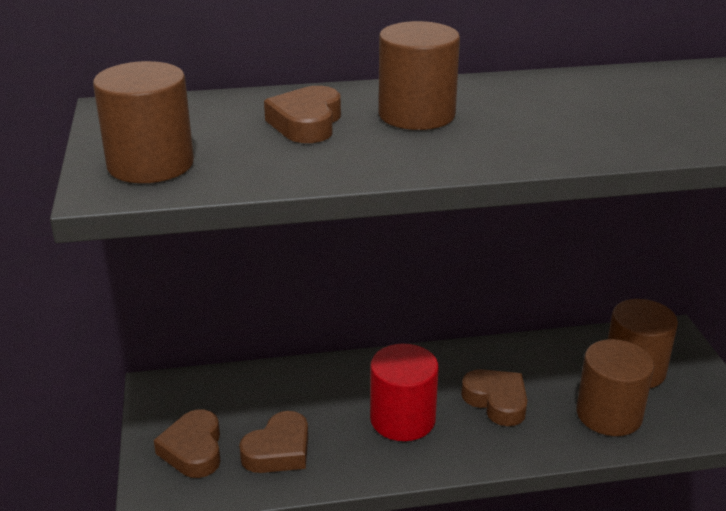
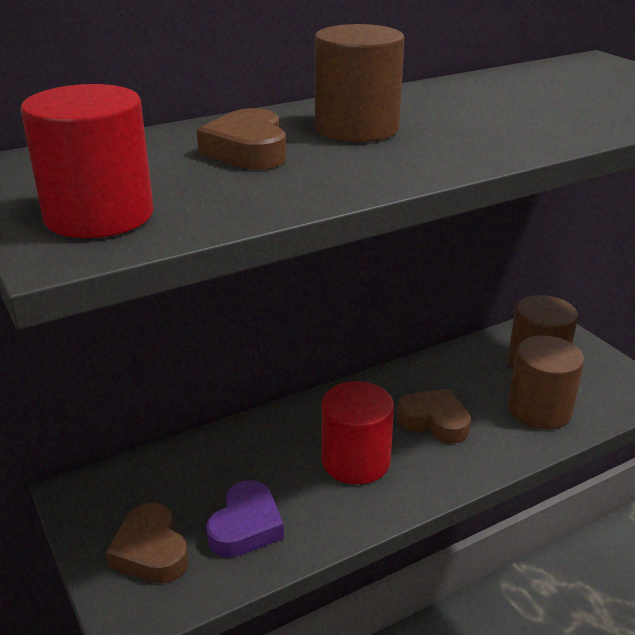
camera: 20 degrees left, 0 degrees up
(150, 164) = (99, 215): brown cylinder -> red cylinder
(278, 450) = (246, 526): brown heart -> purple heart

